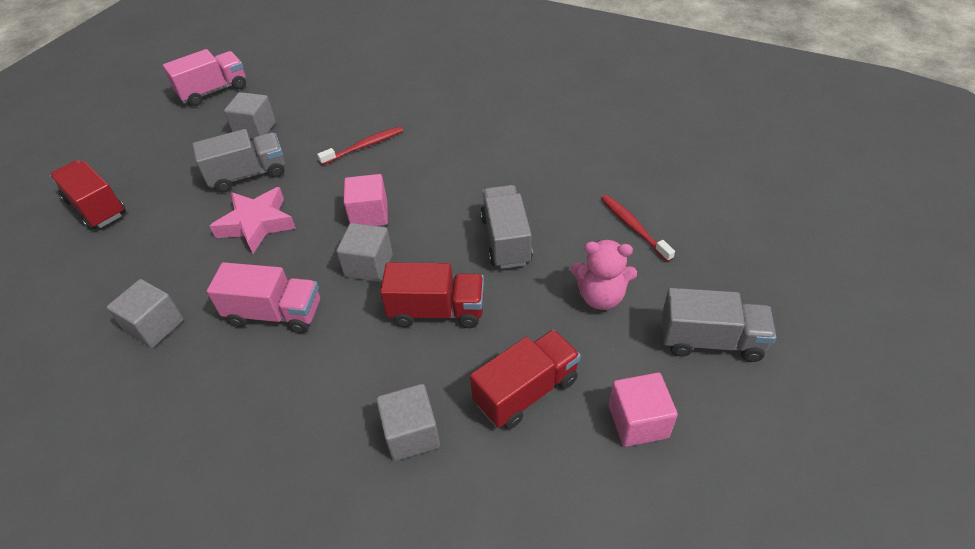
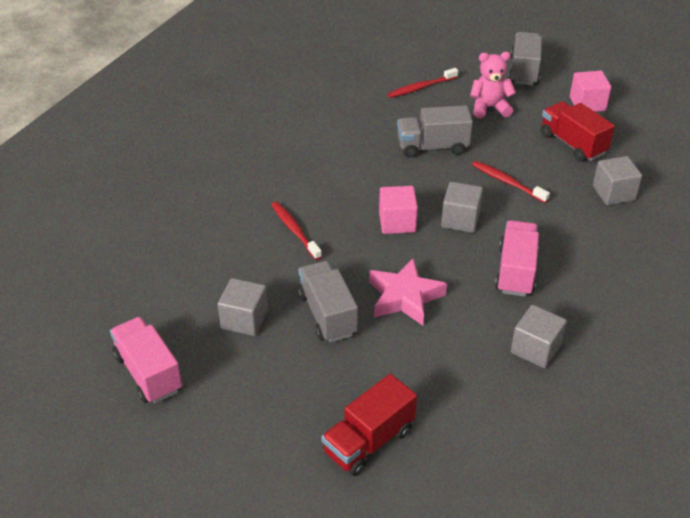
camera: 90 degrees left, 5 degrees down
(437, 311) = (507, 182): red truck -> red toothbrush
(600, 296) = (489, 108): pink teddy bear -> pink teddy bear turned 105 degrees counterclockwise

